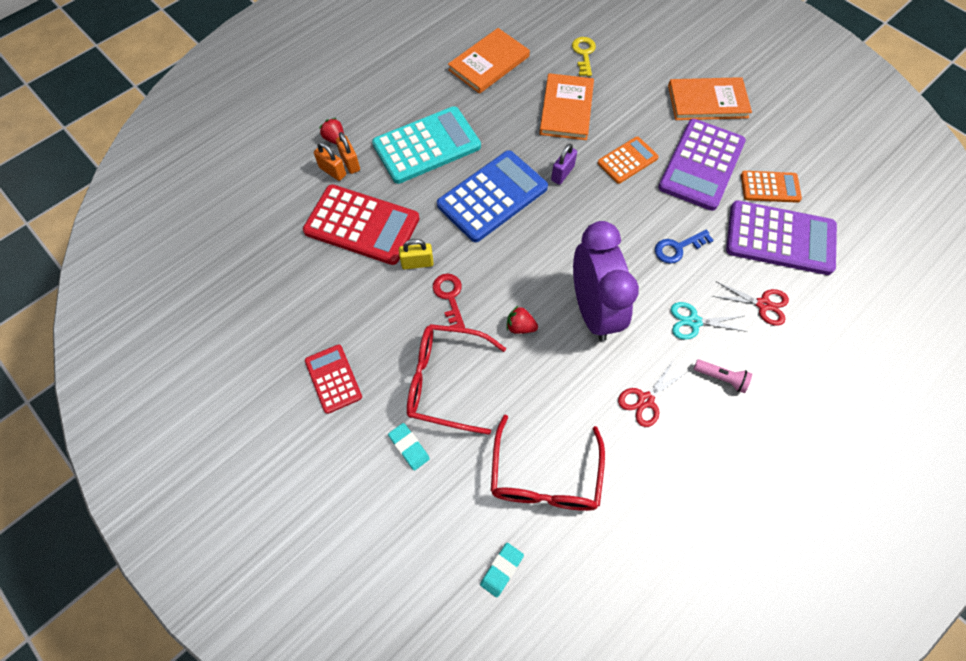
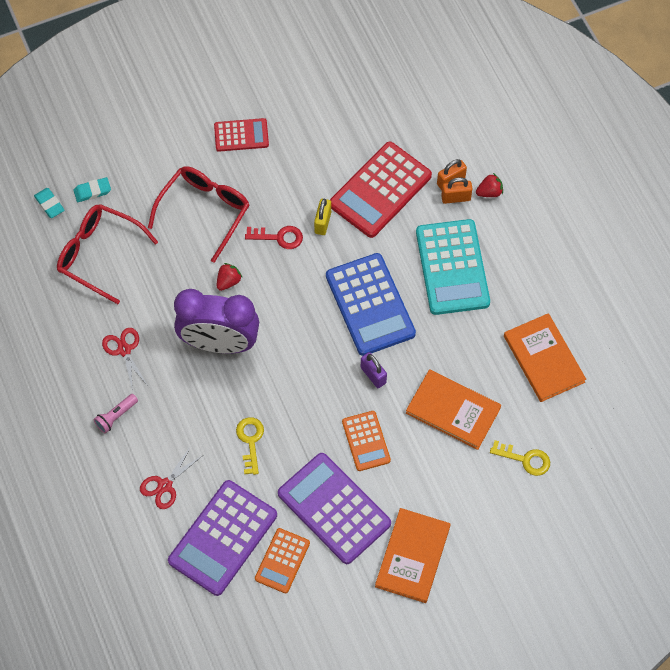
camera: 110 degrees right, 0 degrees up
(409, 447) = (163, 172): turquoise eraser -> turquoise eraser (92, 191)
(678, 248) = (250, 441): blue key -> yellow key
(693, 321) = (174, 419): turquoise scissors -> none

